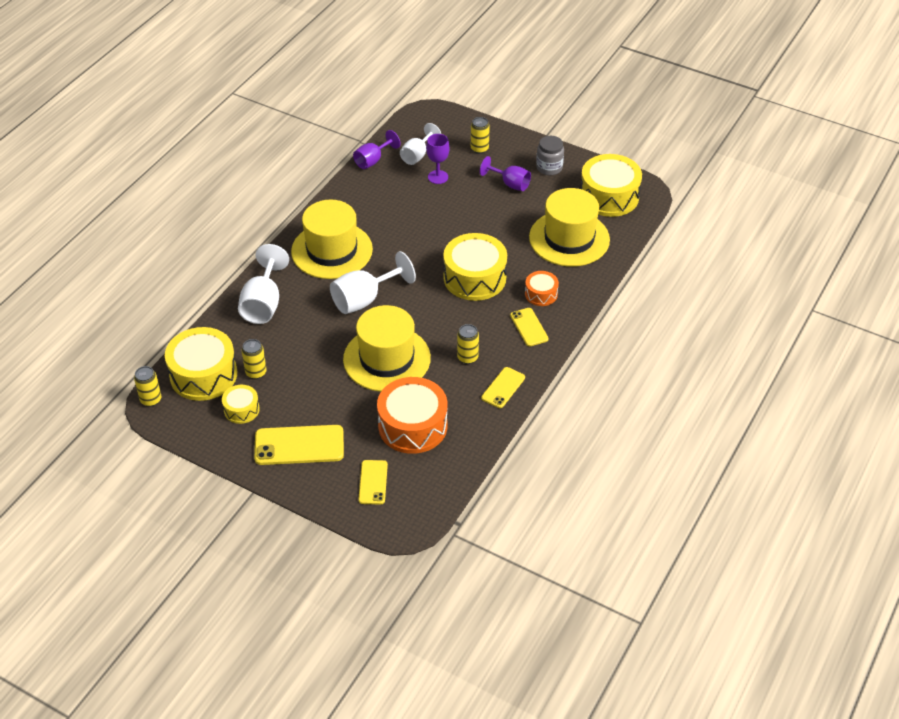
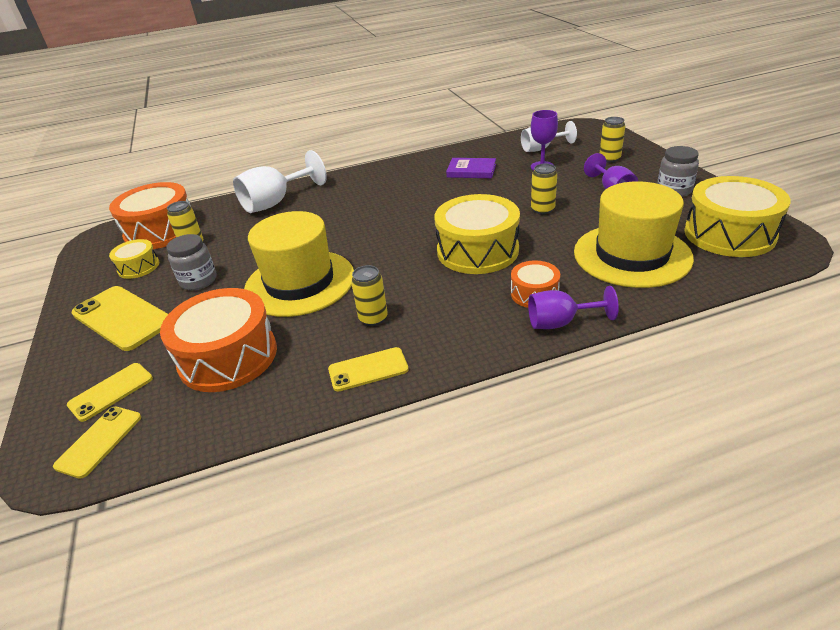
camera: 45 degrees right, 10 degrees down
(151, 400) = (105, 232): yellow can -> yellow can (542, 209)
(203, 375) = (161, 231): yellow drum -> orange drum
(310, 394) = (198, 281): none -> grey jar
(332, 250) = (379, 187): yellow hat -> none
(365, 299) = (353, 229): white goblet -> none
(373, 160) = (497, 142): purple goblet -> purple goblet (560, 322)
(387, 203) = (471, 171): none -> purple book
(529, 327) = (479, 320): yellow phone -> yellow phone (99, 441)

